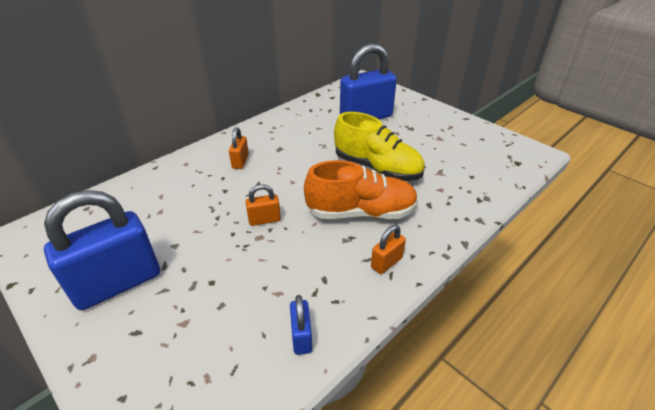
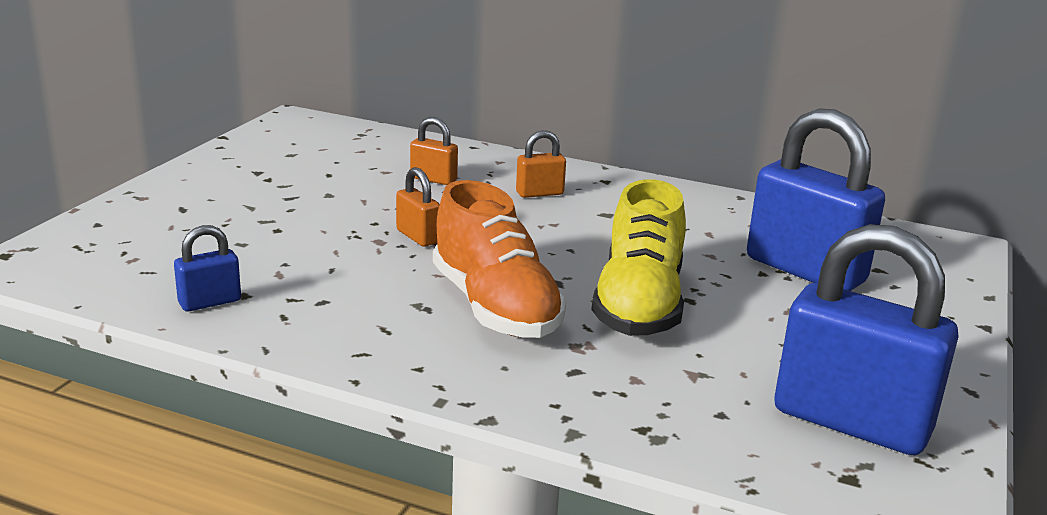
camera: 65 degrees right, 15 degrees down
(118, 283) = (248, 181): blue padlock -> blue padlock (851, 422)
(386, 262) = (386, 345): orange padlock -> orange padlock (433, 179)

